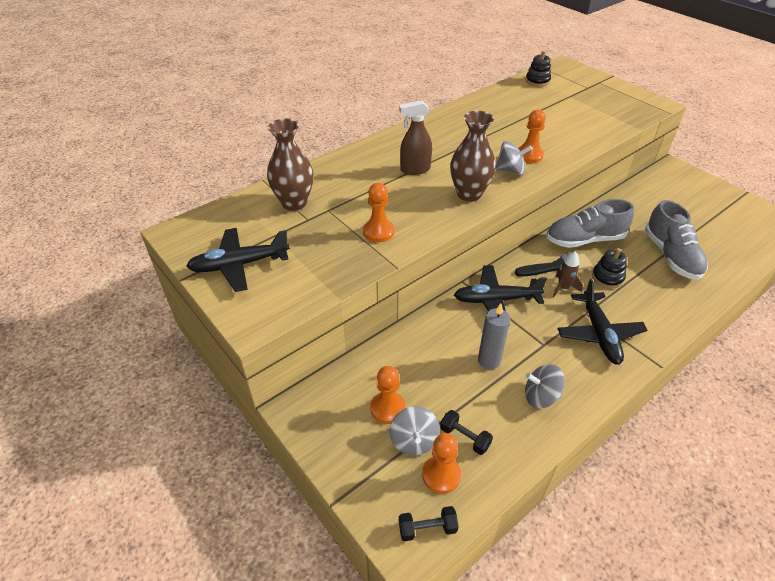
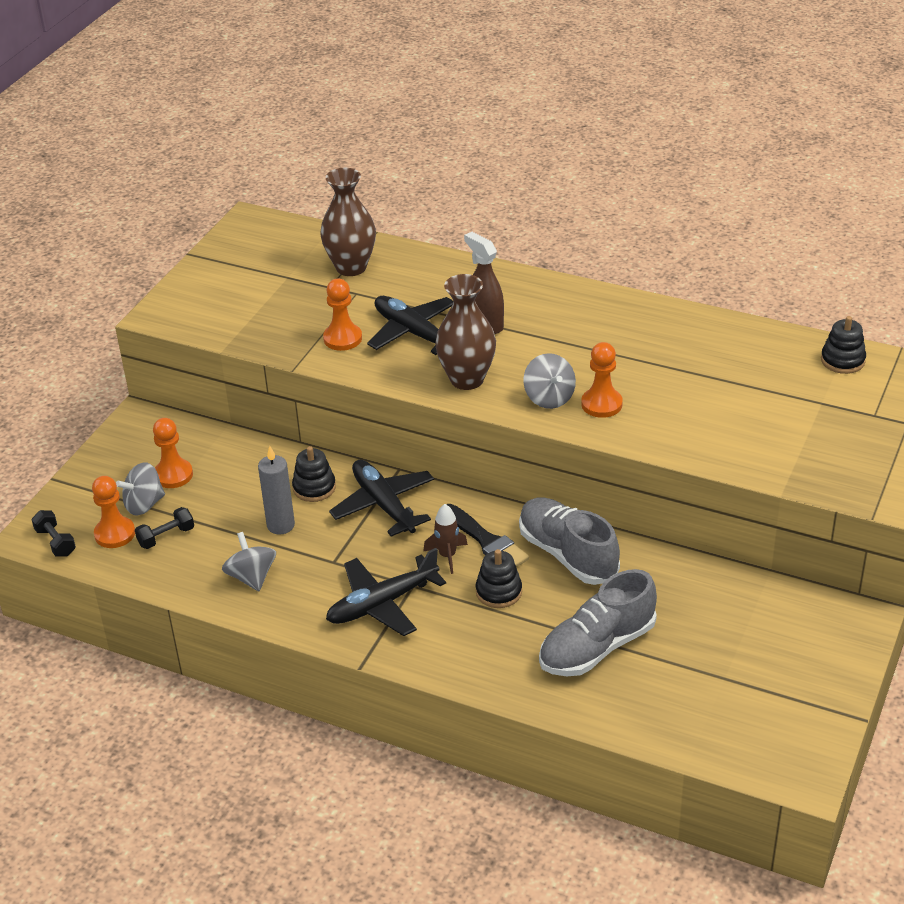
camera: 65 degrees right, 5 degrees down
(239, 265) = (229, 275): black plane -> black plane (414, 333)
(456, 329) = (314, 488): none -> black stacking toy
(464, 437) = (166, 537): black dumbbell -> black dumbbell turned 45 degrees clockwise

